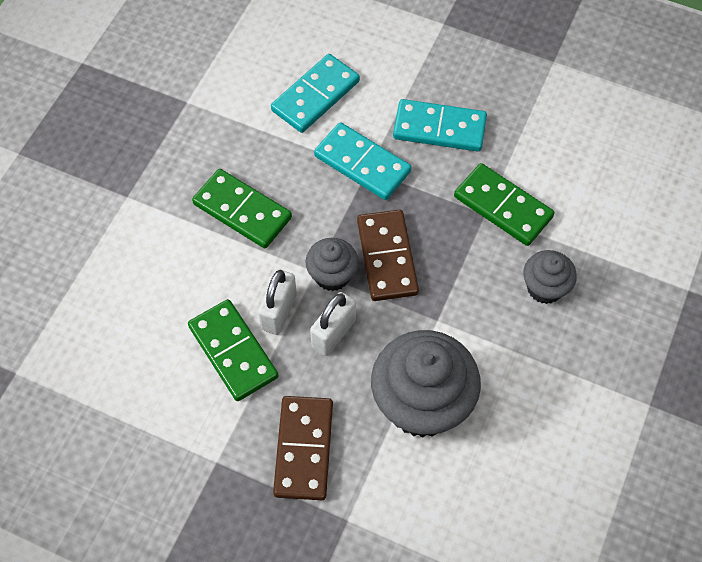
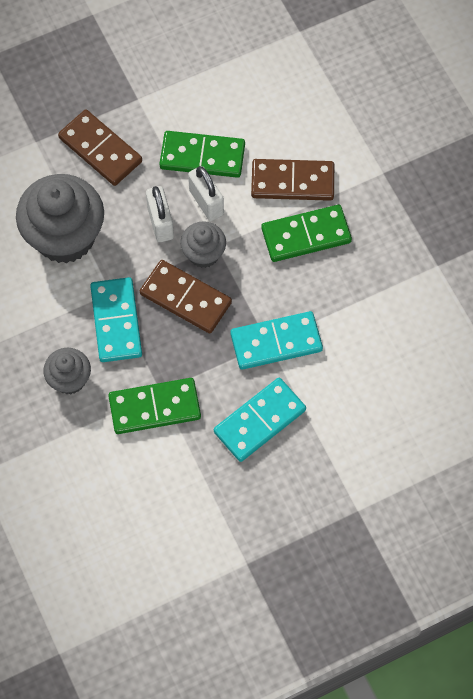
camera: 130 degrees right, 5 degrees up
(196, 258) = (292, 182): none -> brown domino
(315, 96) = (366, 357): turquoise domino -> turquoise domino (116, 321)

